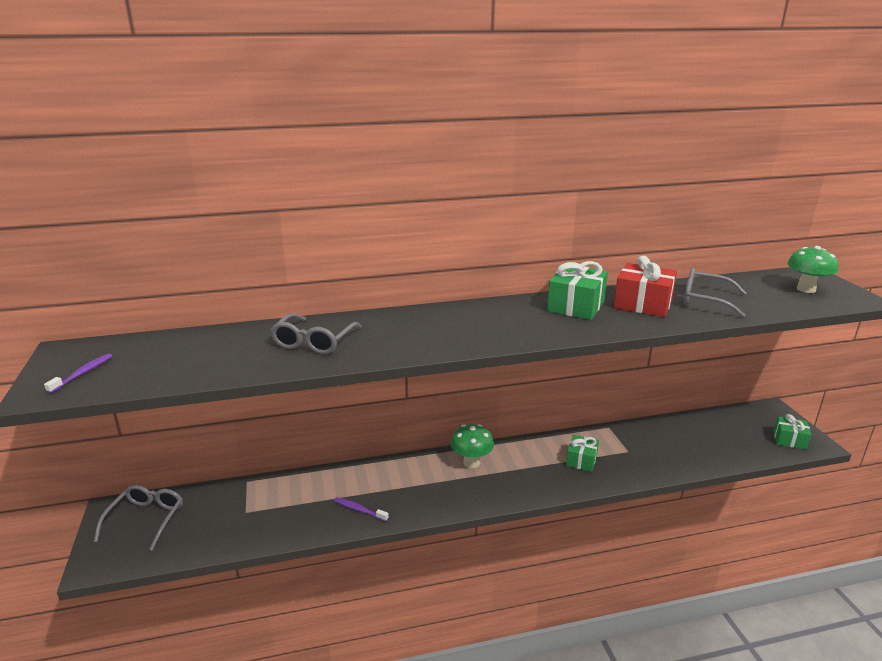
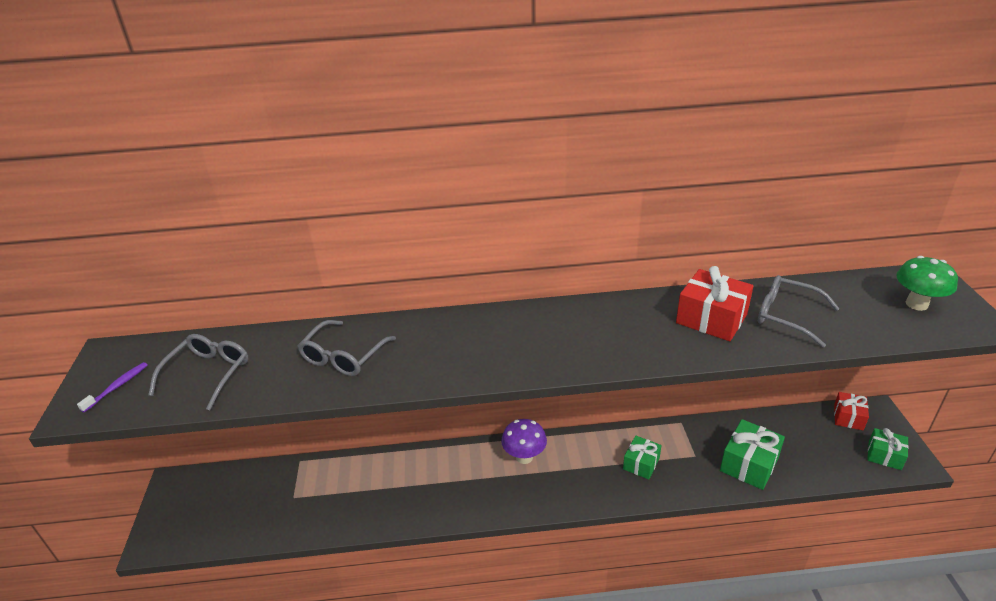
camera: 10 degrees right, 10 degrees up
(146, 519) = (202, 497): grey glasses -> grey glasses (208, 374)
(359, 510) = (401, 505): purple toothbrush -> none
(471, 463) = (524, 457): green mushroom -> purple mushroom
(576, 306) = (634, 318): green gift -> green gift (749, 464)
(751, 415) = (848, 417): none -> red gift

